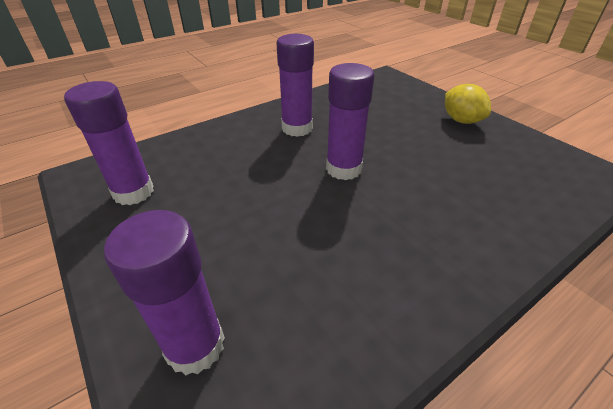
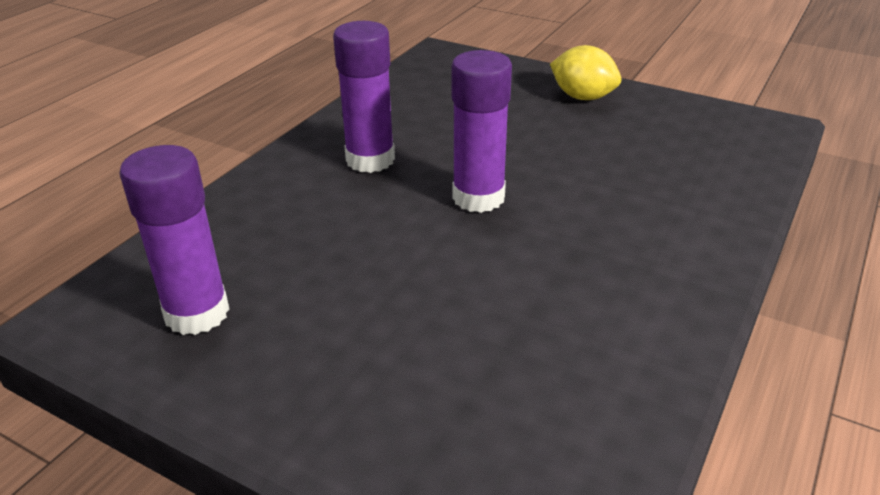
camera: 25 degrees left, 5 degrees down
(195, 346) = (458, 446): purple glue stick -> none

